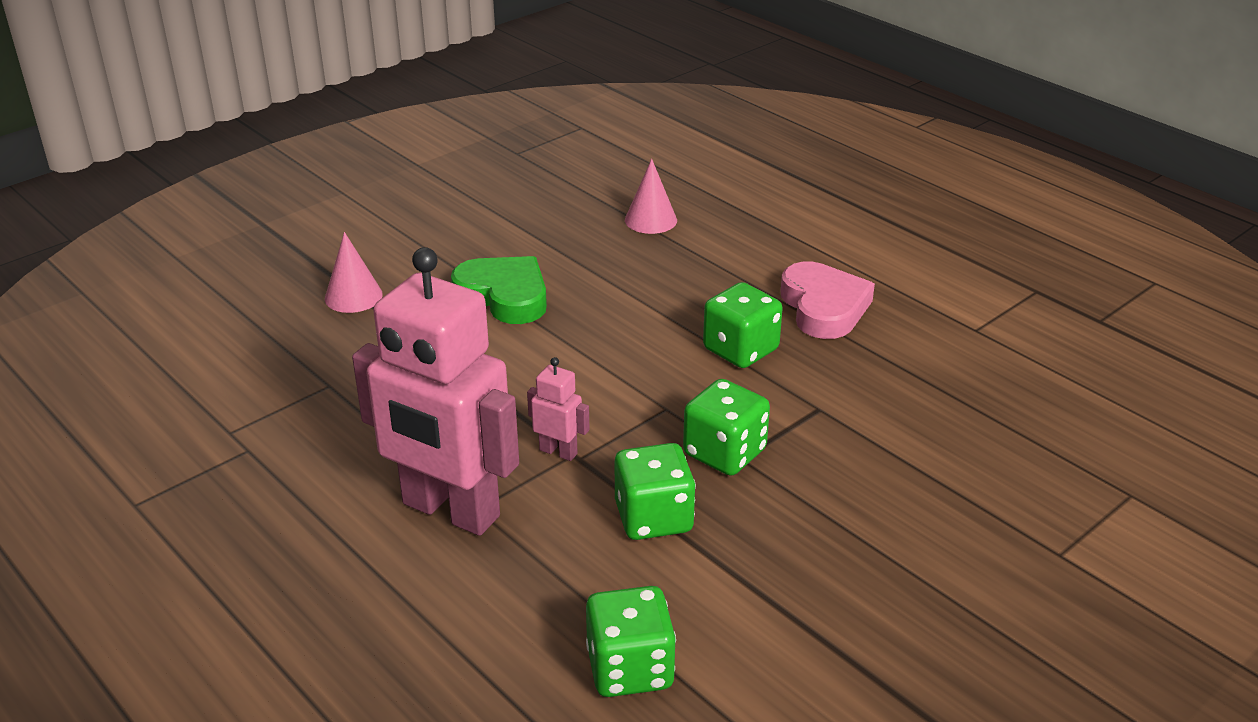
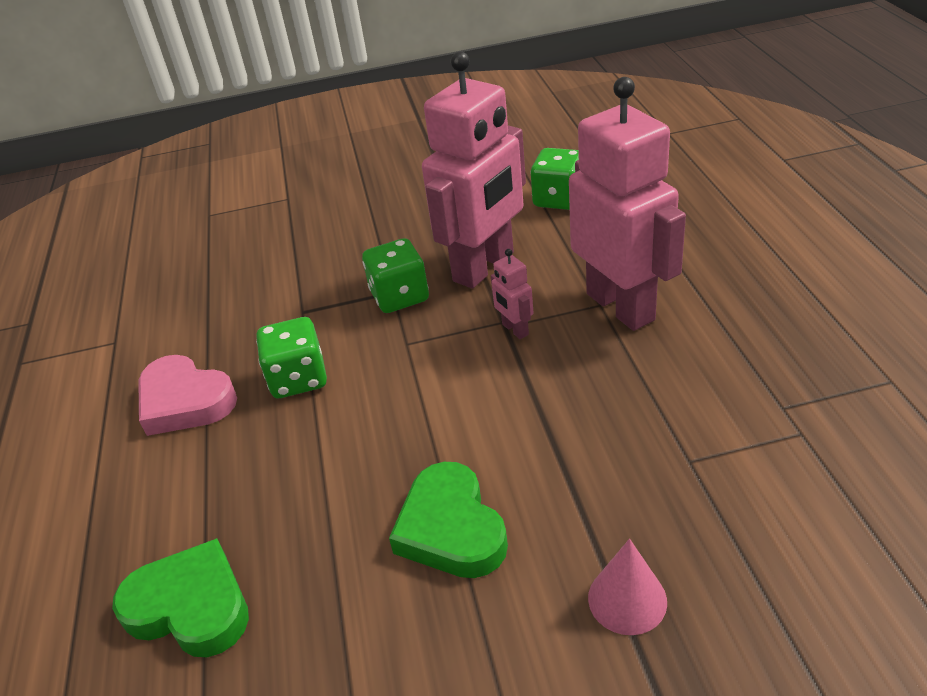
camera: 145 degrees left, 5 degrees up
(650, 220) = (190, 606): pink cone -> green heart
(653, 518) = (484, 267): green dice -> pink robot
(824, 307) = (185, 401): pink heart -> pink heart turned 75 degrees counterclockwise

